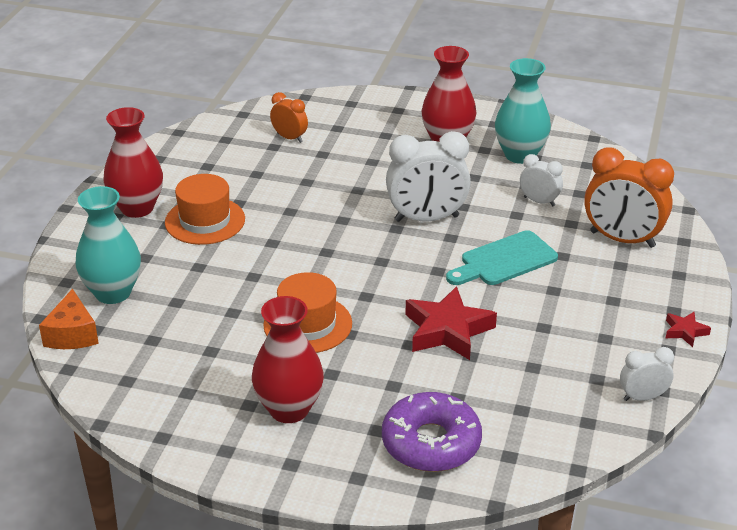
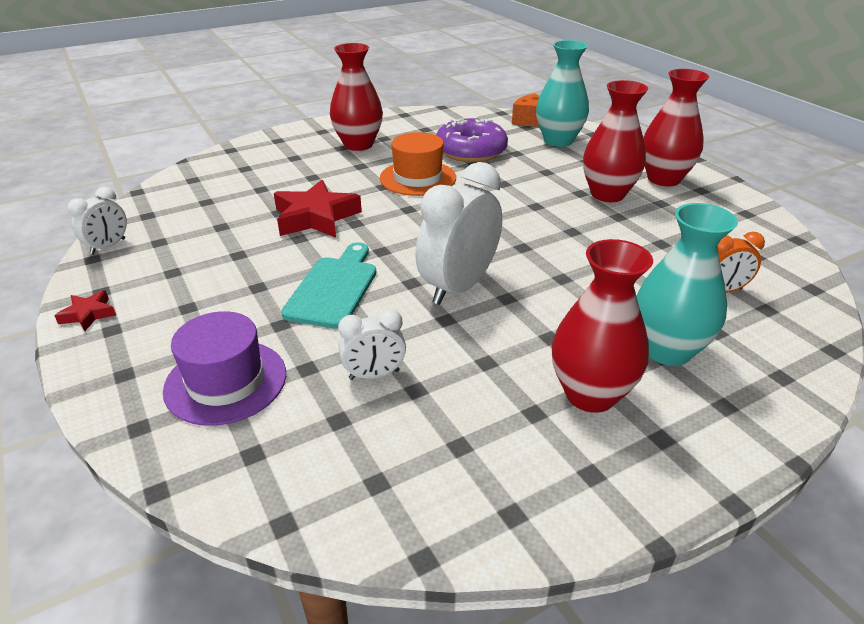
camera: 135 degrees right, 0 degrees up
(205, 221) = (607, 194): orange hat -> red vase
(431, 443) = (252, 165): purple donut -> purple donut (471, 151)
(520, 155) = (482, 435): turquoise vase -> turquoise vase (667, 350)
(622, 239) = (226, 381): orange clock -> purple hat

